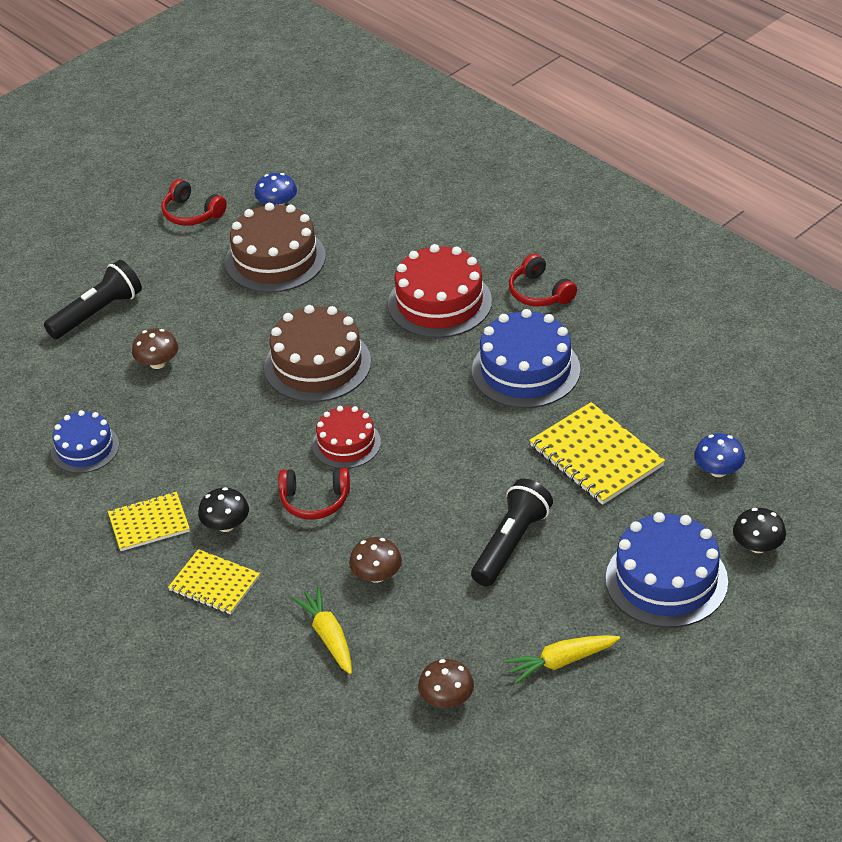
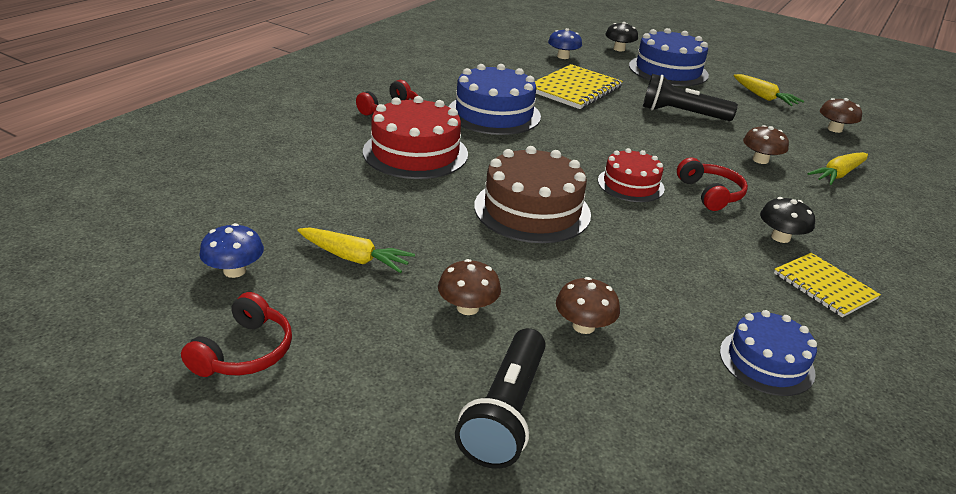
camera: 110 degrees left, 10 degrees down
(98, 313) = (505, 412): black flashlight -> black flashlight turned 105 degrees counterclockwise
(198, 309) = (467, 307): none -> brown mushroom
(214, 584) = (850, 234): yellow notebook -> none
(275, 259) = (355, 258): brown cake -> yellow carrot

